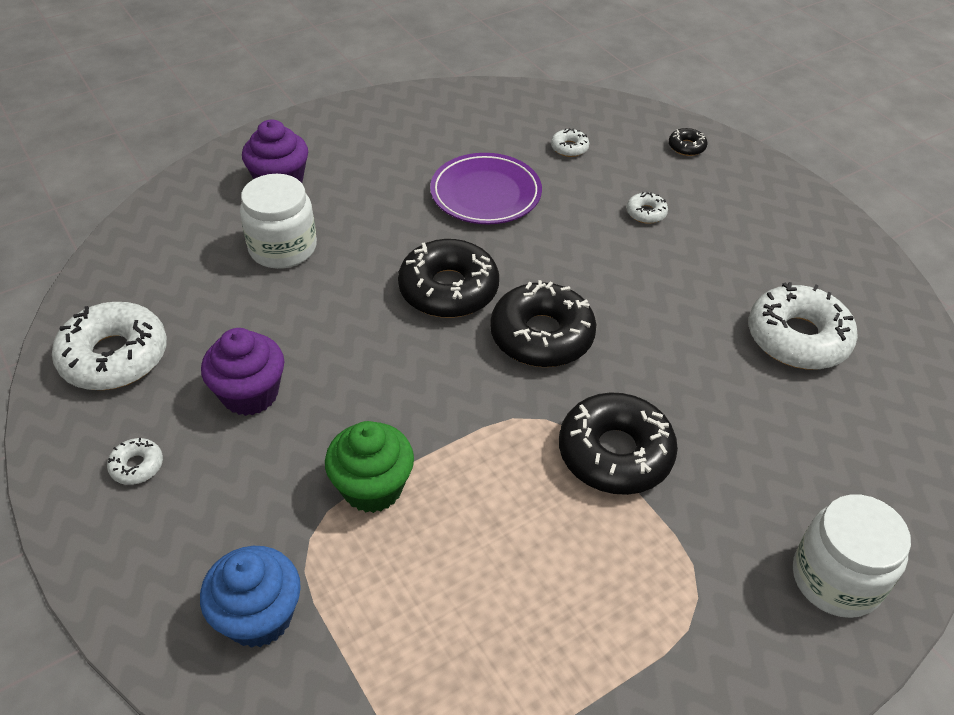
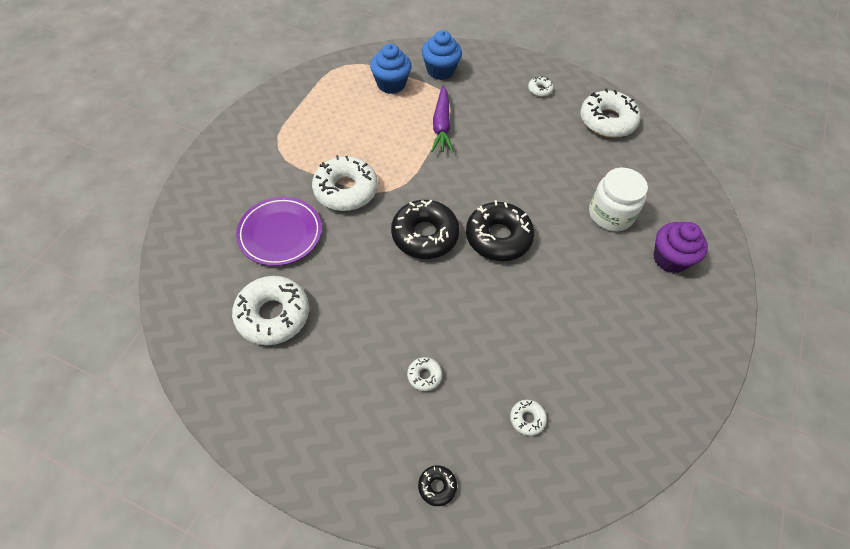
camera: 145 degrees right, 10 degrees up
(250, 394) = (532, 135): purple cupcake -> none
(372, 487) = (441, 125): green cupcake -> purple carrot
(385, 637) = (391, 84): none -> blue cupcake
(485, 194) = (543, 327): purple plate -> purple plate (280, 234)
(615, 453) = (345, 190): black donut -> white donut
(836, 578) = (217, 183): white jar -> none

